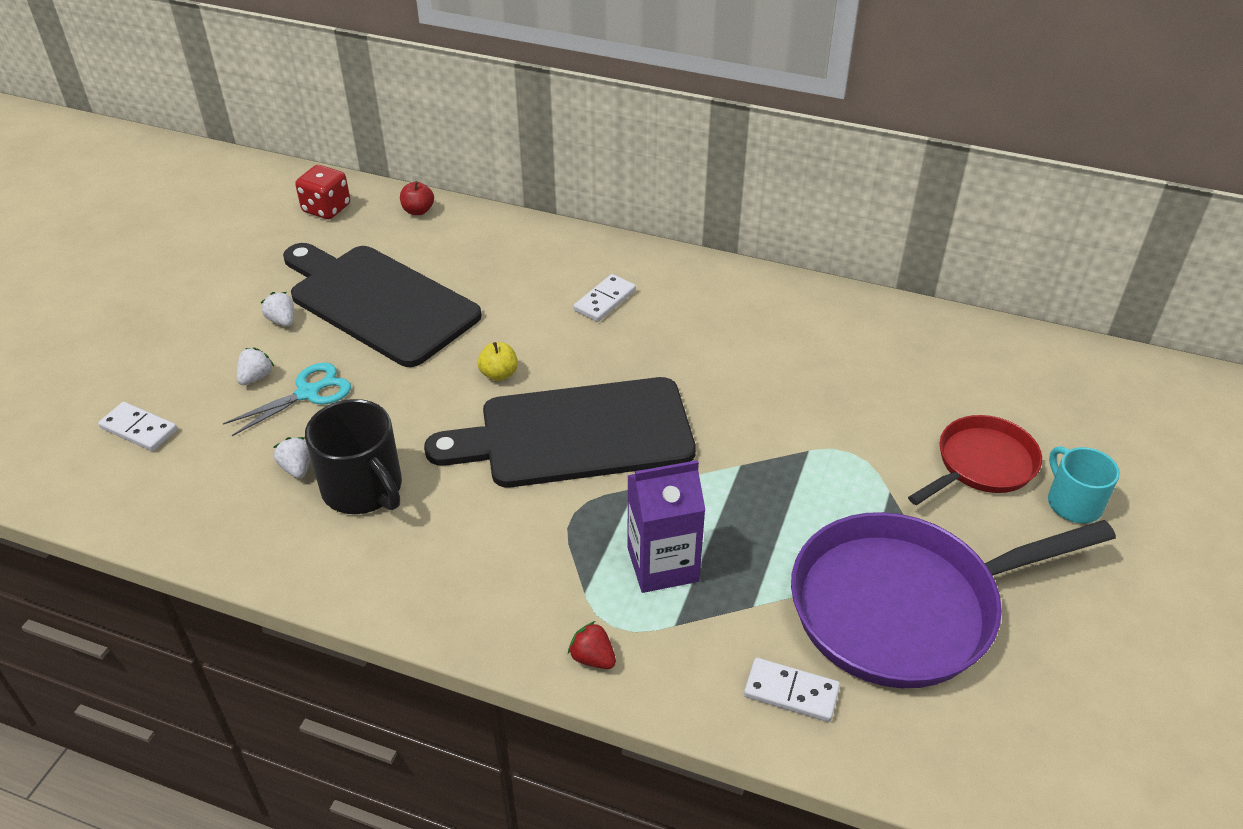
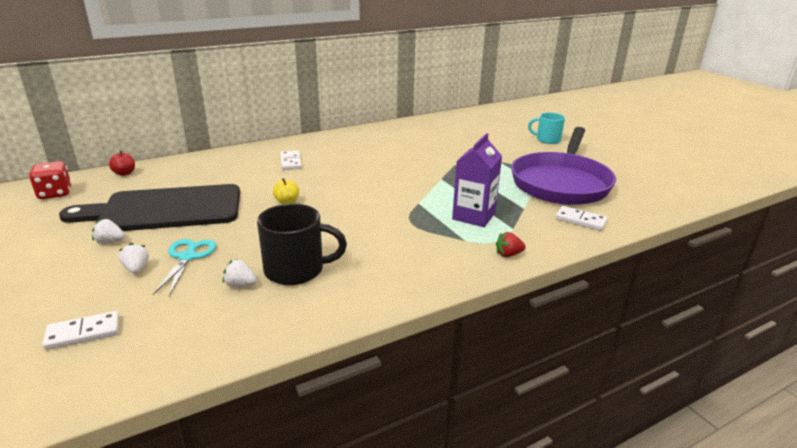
camera: 50 degrees left, 15 degrees down
(576, 434) = (362, 201): black cutting board -> none
(791, 692) = (580, 220): white domino -> white domino turned 60 degrees clockwise
(981, 465) = (509, 143): red pan -> none

